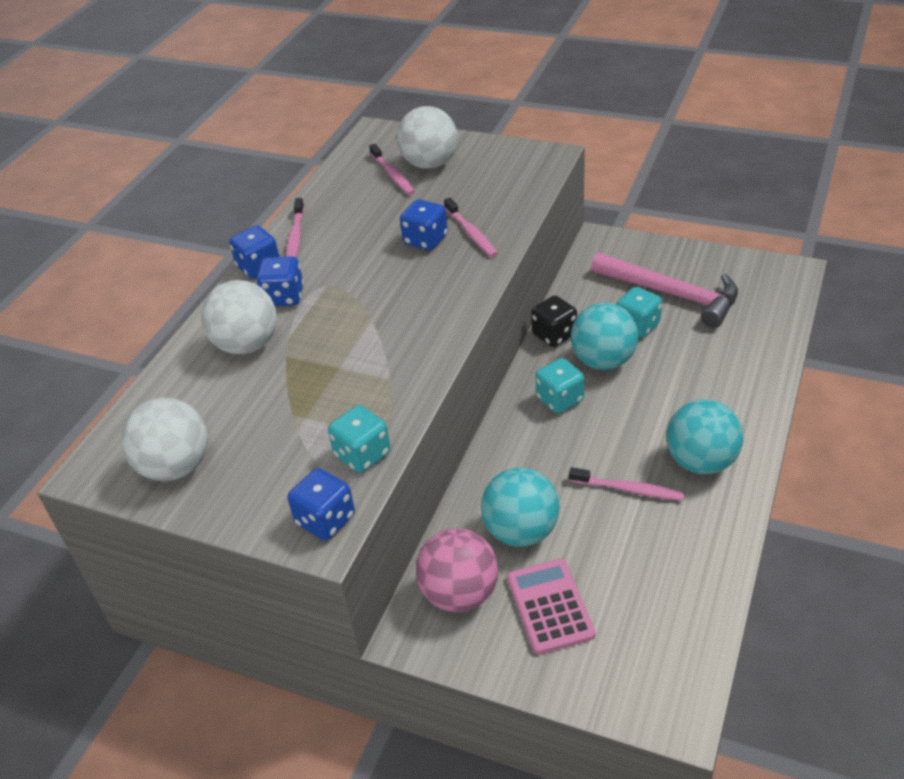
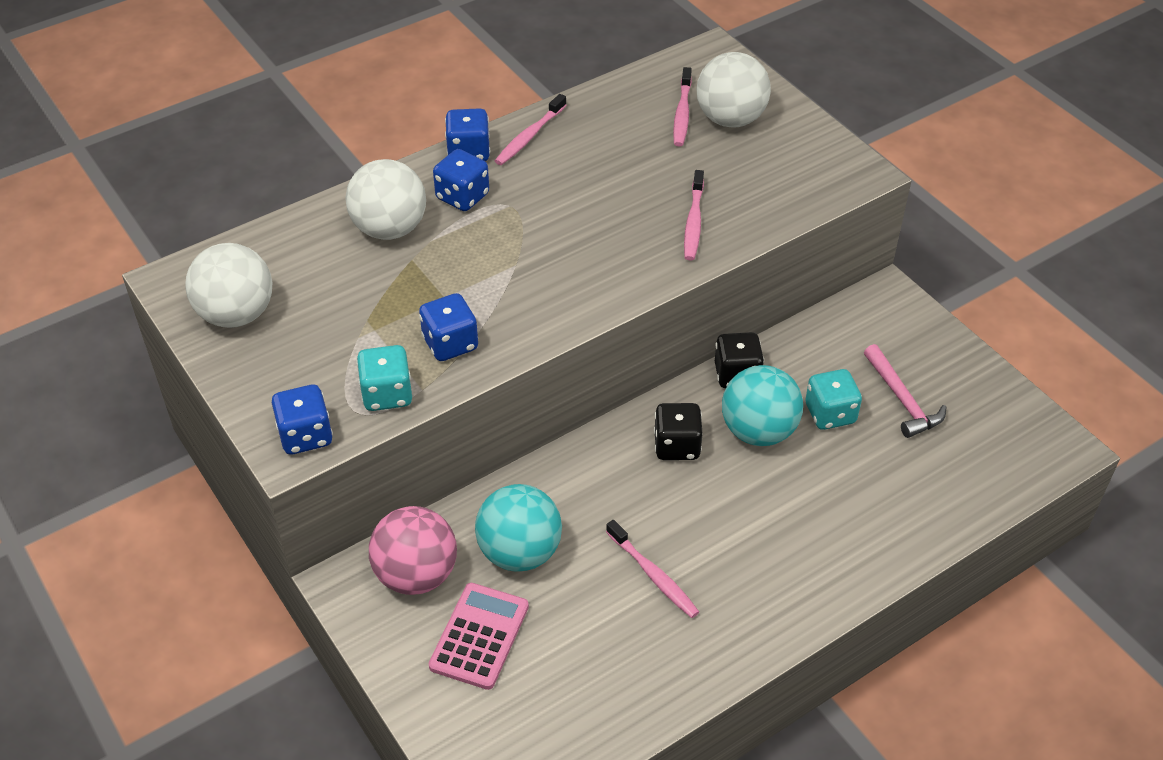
camera: 30 degrees right, 5 degrees up
(425, 240) = (643, 206): blue dice -> blue dice (450, 344)
(560, 399) = (677, 446): turquoise dice -> black dice
(672, 294) = (902, 400): pink hammer -> pink hammer, size x0.60
(701, 461) = (749, 592): turquoise ball -> none

